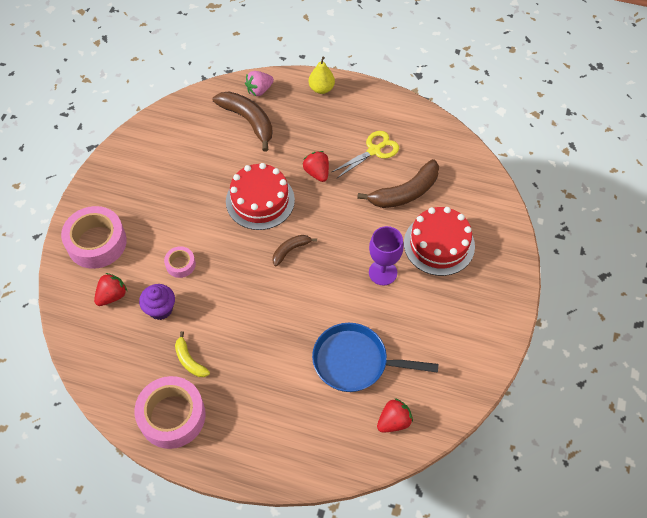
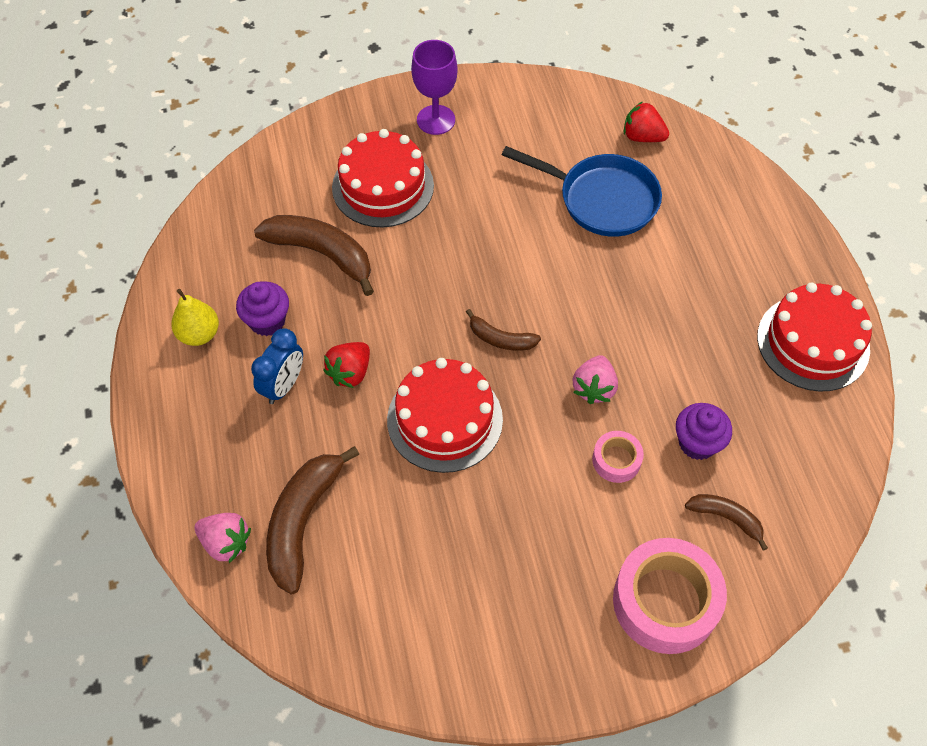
camera: 120 degrees left, 0 degrees up
(112, 296) = (726, 518): red strawberry -> brown banana
(172, 416) = (813, 342): pink tape -> red cake
(189, 360) = (735, 366): yellow banana -> none
(228, 278) = (594, 388): none -> pink strawberry
(321, 89) = (176, 450): yellow pear -> yellow pear (199, 334)
(328, 142) = (283, 386): none -> blue clock
(355, 361) = (602, 199): blue pan -> blue pan turned 45 degrees counterclockwise
(374, 150) = (267, 321): yellow scissors -> purple cupcake
(383, 272) = (463, 225): purple goblet -> purple goblet (436, 120)

